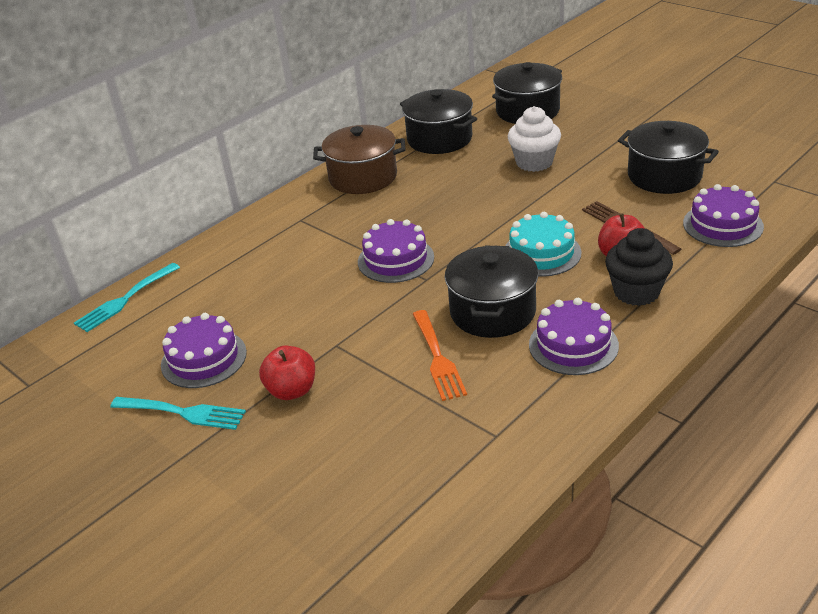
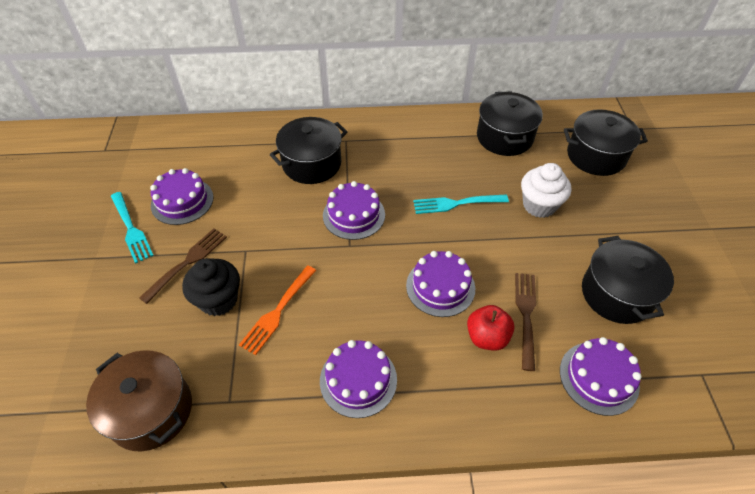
camera: 40 degrees right, 15 degrees up
(125, 299) = (202, 128): turquoise fork -> turquoise fork (456, 203)
(292, 390) = (187, 262): red apple -> brown fork
(363, 177) = (419, 134): brown pot -> brown pot (151, 410)
(492, 312) = (350, 306): black pot -> black pot (311, 164)
(541, 253) = (440, 287): turquoise cake -> purple cake
(636, 292) = (454, 377): black cupcake -> black cupcake (218, 300)

